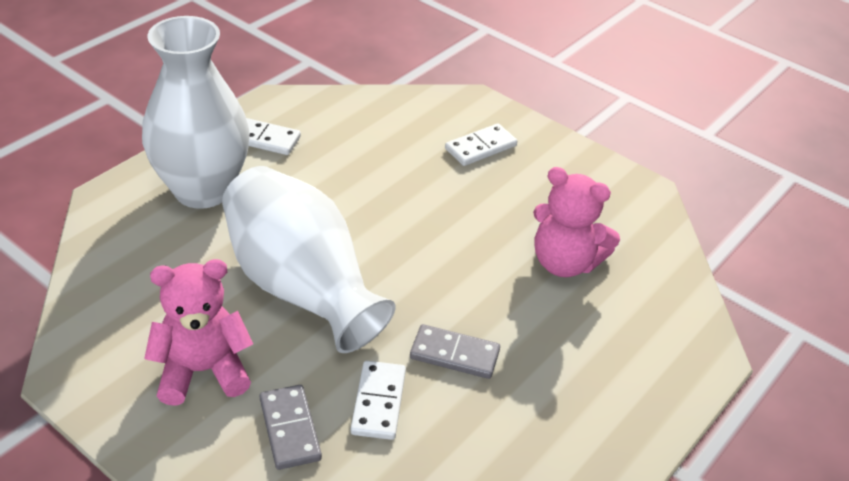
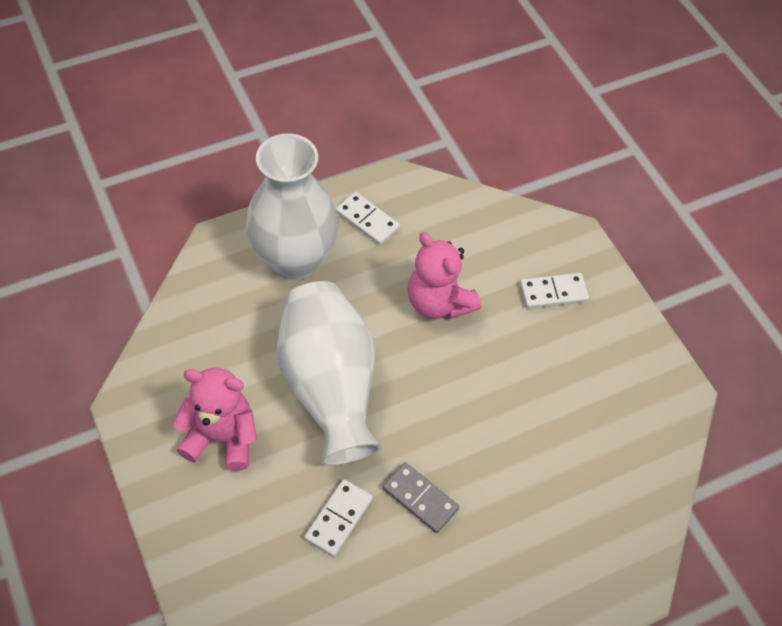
camera: 25 degrees right, 15 degrees up
(289, 429) = (262, 515): grey domino -> none
(564, 262) = (562, 444): pink teddy bear -> pink teddy bear (438, 302)

